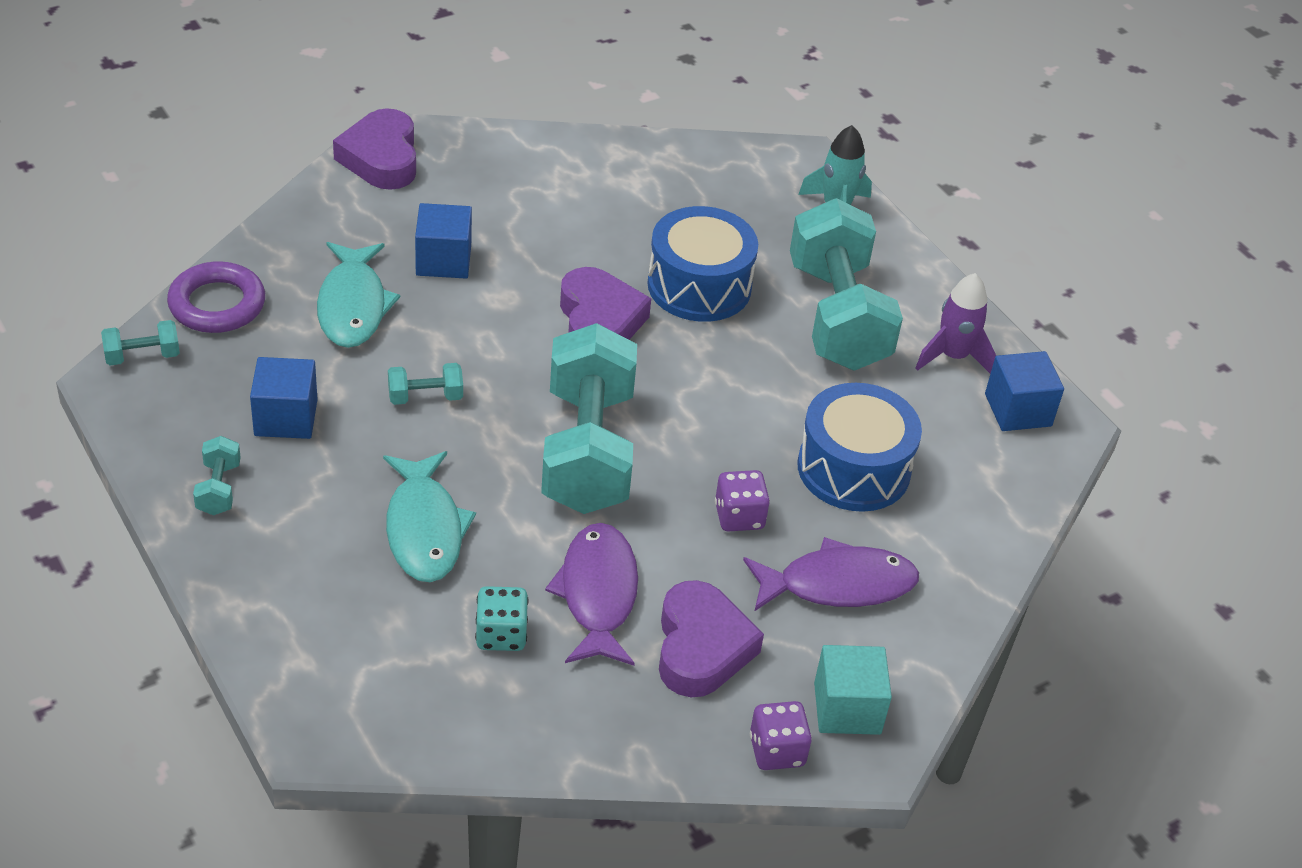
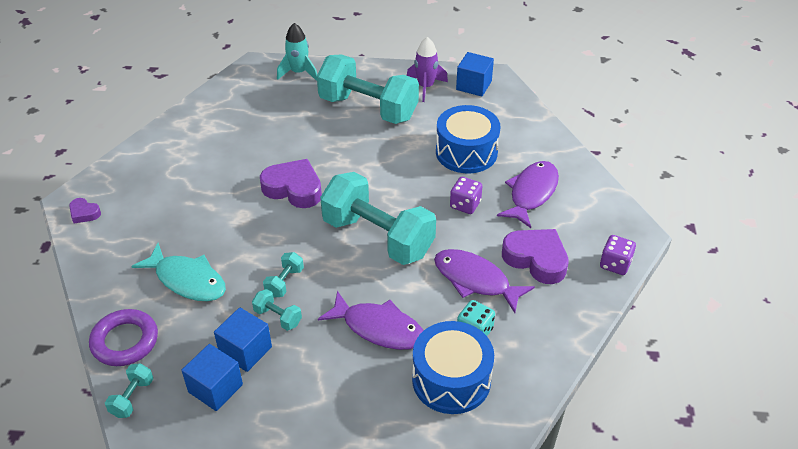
camera: 50 degrees left, 0 degrees up
(219, 489) = (273, 408): turquoise dumbbell -> turquoise dumbbell (278, 317)
(381, 158) = (84, 213): purple heart -> purple heart, size x0.50
(424, 529) = (379, 328): turquoise fish -> purple fish
(443, 260) = (191, 226): blue cube -> blue cube (215, 388)
(699, 286) = (304, 142): blue drum -> blue drum (451, 380)
(847, 708) = (605, 228): turquoise cube -> none

